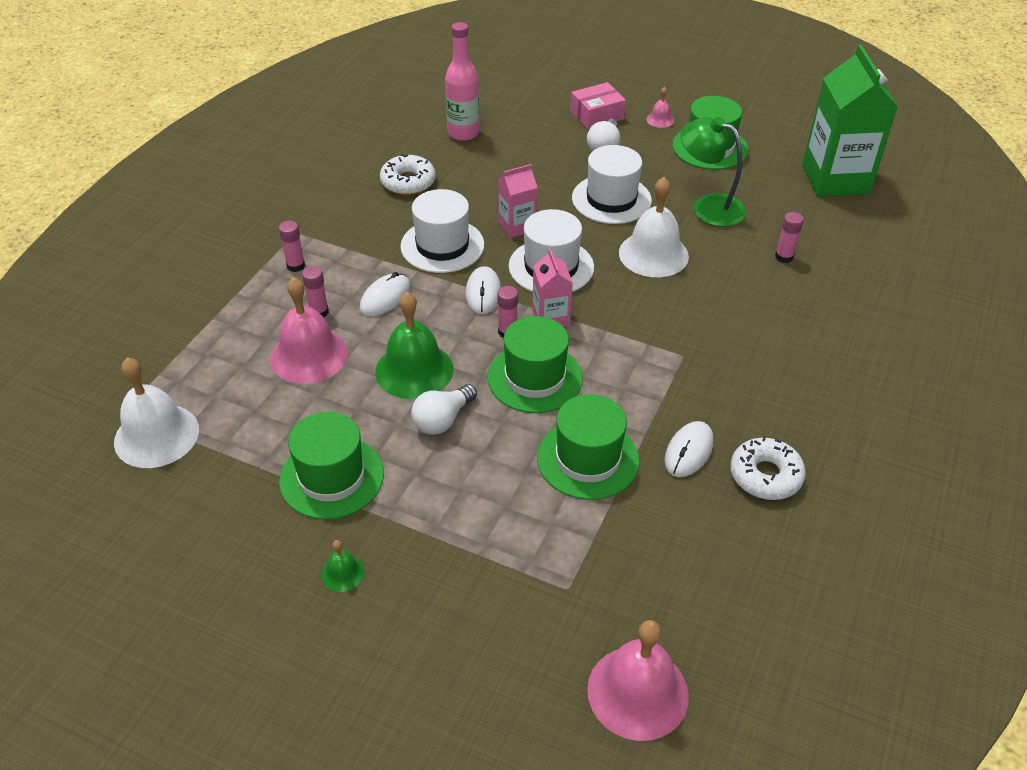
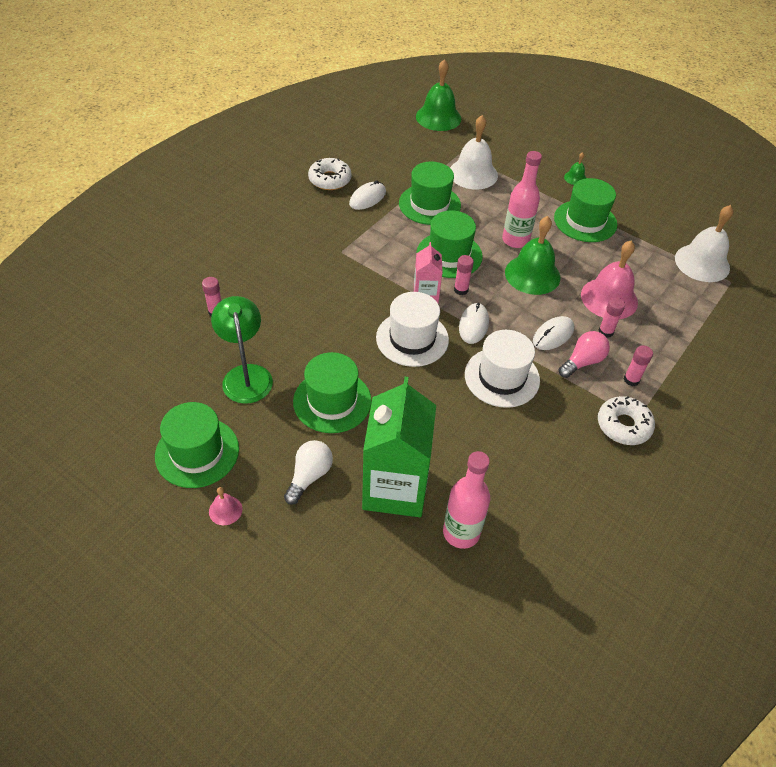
camera: 170 degrees left, 5 degrees up
(350, 275) = (582, 362): none -> pink light bulb
(408, 182) = (529, 464): white donut -> white donut (623, 425)
(442, 420) = (515, 240): white light bulb -> pink bottle
(517, 226) = (430, 386): pink carton -> none
(597, 115) = (295, 534): pink box -> none
(611, 199) = (332, 401): white hat -> green hat
(637, 692) = (438, 117): pink bell -> green bell
(653, 254) = (322, 335): white bell -> white bell (473, 173)
(708, 206) = (246, 375): green lamp -> green lamp turned 150 degrees counterclockwise
(835, 179) = (104, 384): green carton -> green carton (395, 488)

